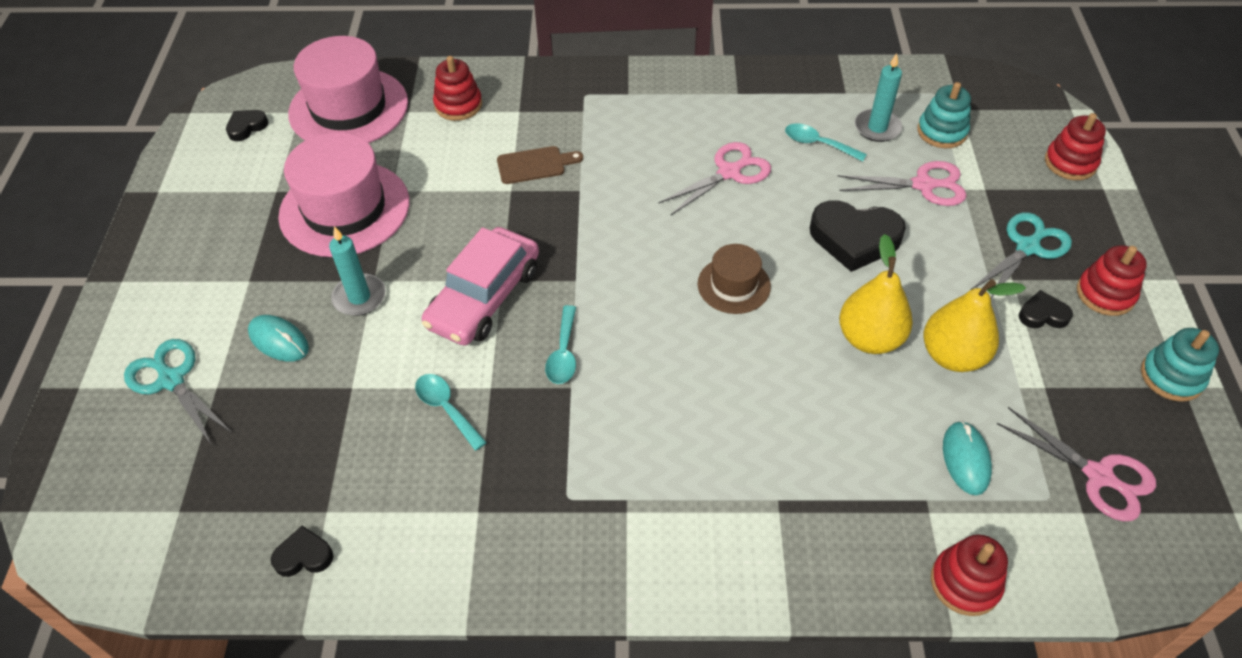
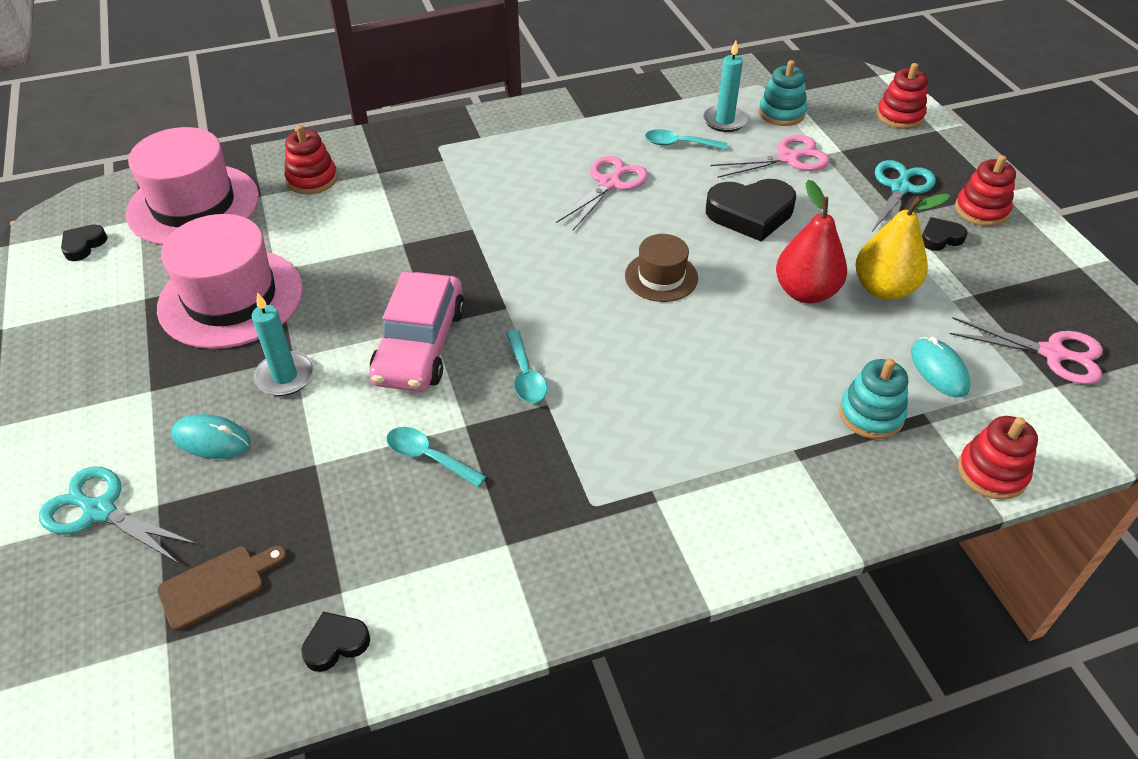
camera: 20 degrees left, 5 degrees down
(535, 165) = (416, 216): brown cutting board -> brown cutting board (217, 585)
(869, 338) = (805, 292): yellow pear -> red pear
(1171, 377) = (1067, 261): turquoise stacking toy -> turquoise stacking toy (871, 414)

